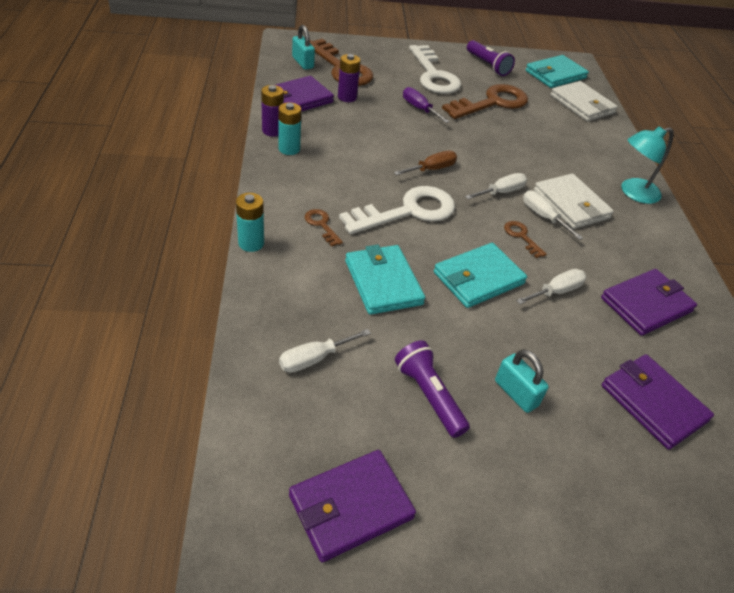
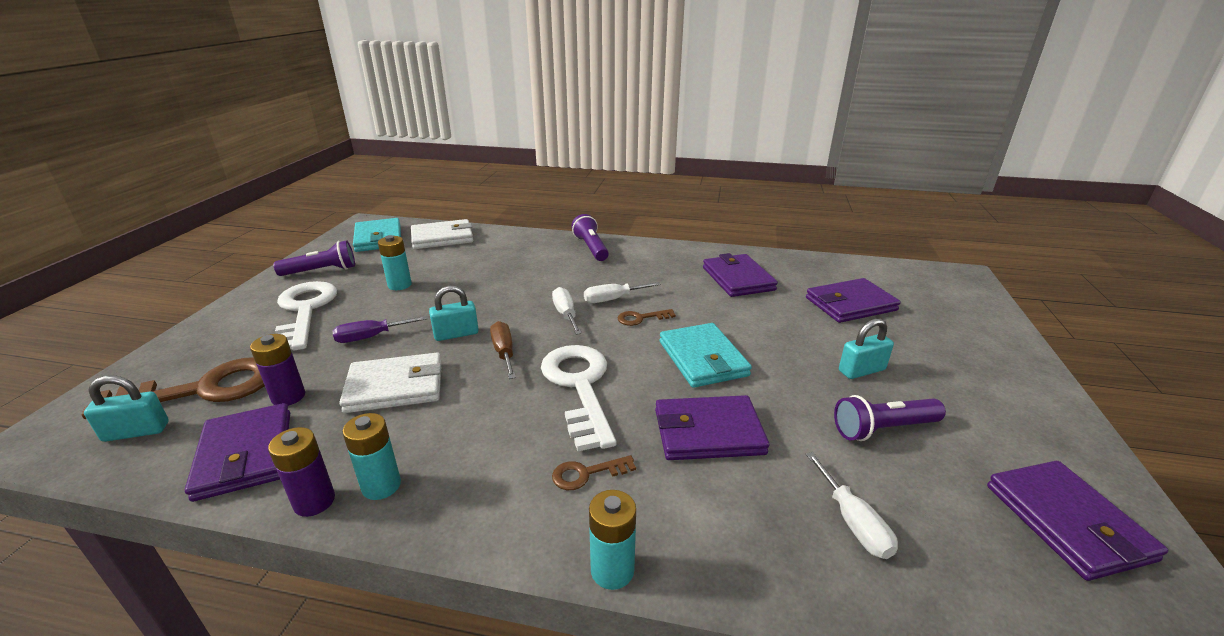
camera: 70 degrees left, 15 degrees down
(383, 282) = (708, 432): turquoise wallet -> purple wallet
(433, 75) = (304, 311): white key -> white key turned 105 degrees counterclockwise
(442, 143) = (456, 334): none -> turquoise padlock
(491, 103) = (399, 285): brown key -> turquoise battery
(556, 291) = (722, 317): white screwdriver -> none
(571, 204) = (598, 280): white wallet -> white wallet (395, 387)
(633, 193) = (591, 248): turquoise lamp -> purple flashlight

